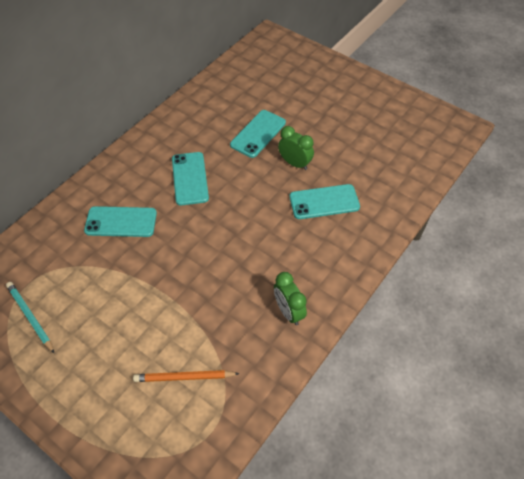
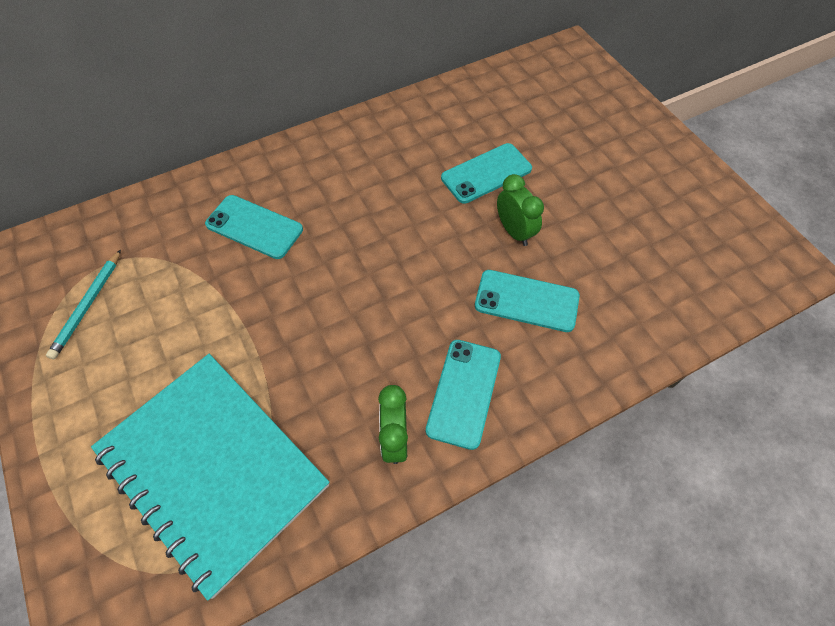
camera: 25 degrees right, 5 degrees up
(30, 317) = (88, 305): turquoise pencil -> turquoise pencil turned 150 degrees counterclockwise
(184, 377) = (213, 468): orange pencil -> turquoise notebook
(190, 178) = (367, 202): turquoise phone -> turquoise phone (464, 393)

